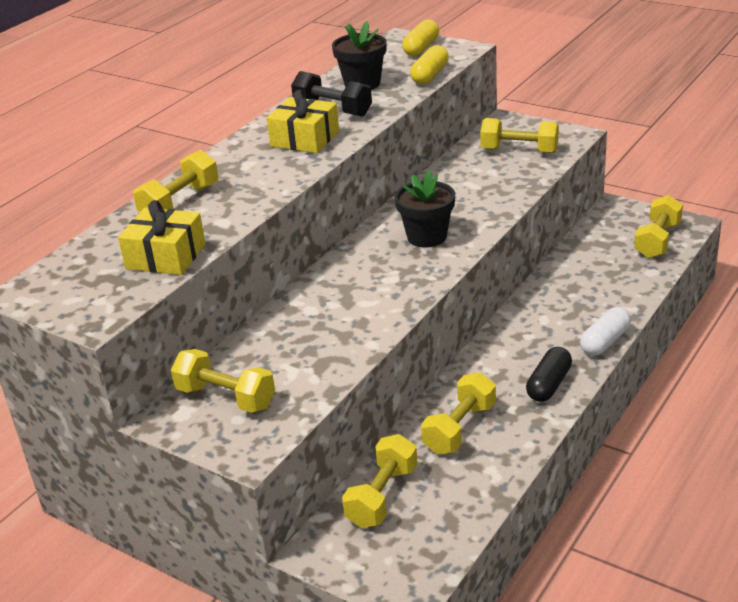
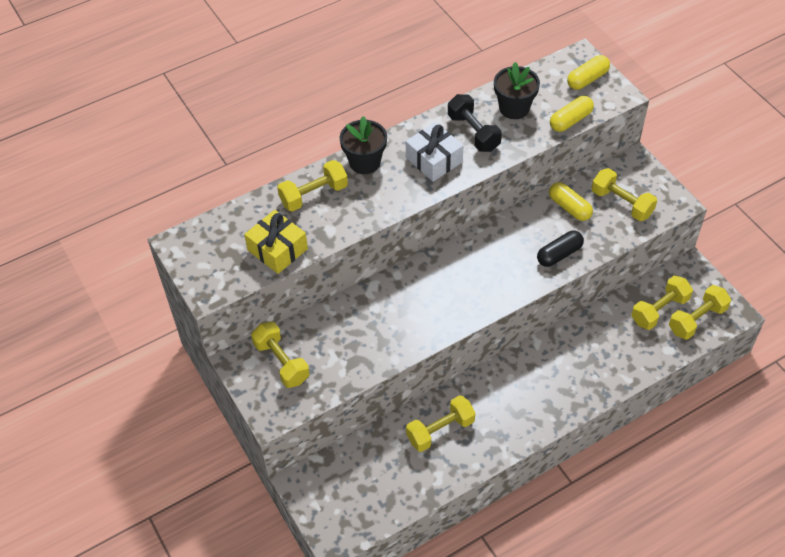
camera: 25 degrees right, 20 degrees up
(305, 139) = (434, 160): yellow gift -> white gift
(382, 496) = (360, 461): yellow dumbbell -> yellow dumbbell (659, 310)
(427, 237) = (493, 270): black flower pot -> black flower pot (365, 162)
(468, 169) = (569, 207): none -> yellow capsule
(548, 384) = (522, 421): black capsule -> black capsule (559, 254)
(604, 342) = (586, 401): white capsule -> none

